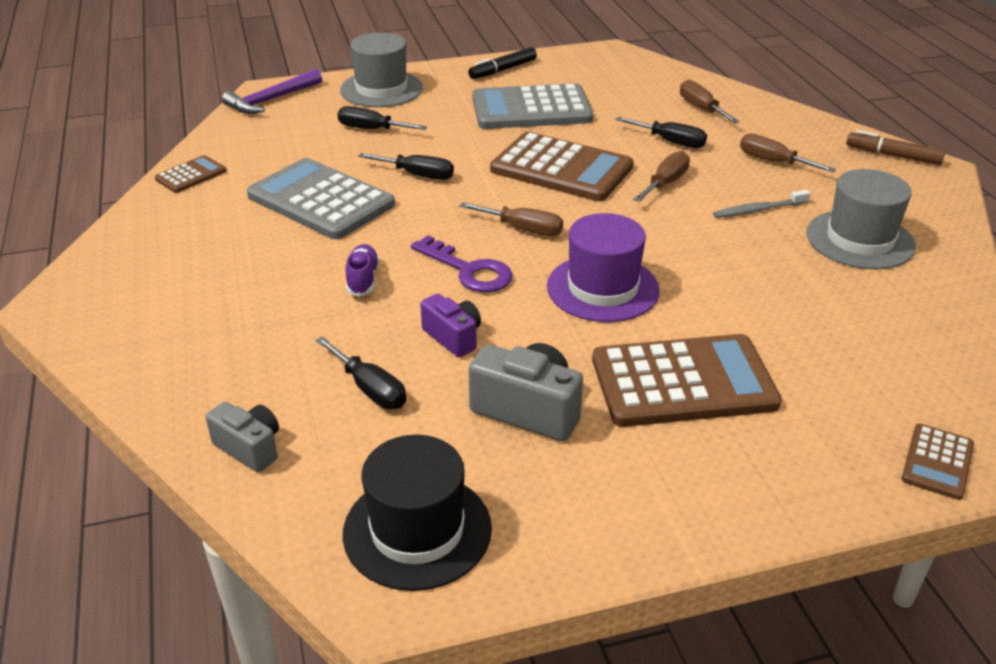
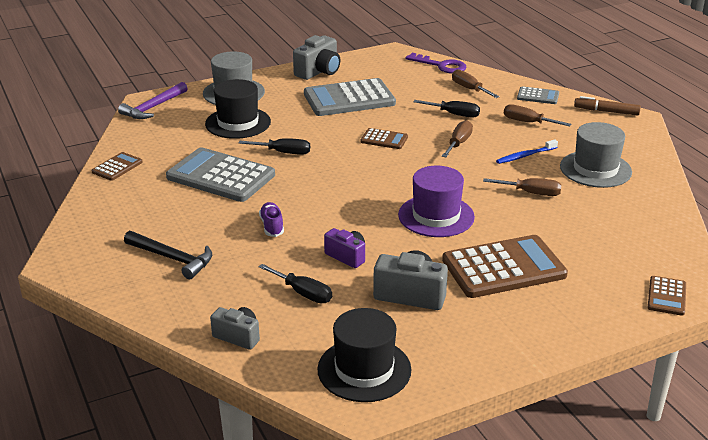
camera: 10 degrees left, 5 degrees down
(207, 313) = (172, 258): none -> black hammer
(372, 129) = (238, 123): black screwdriver -> black hat
(469, 270) = (342, 213): purple key -> purple key (441, 66)
(503, 70) = (319, 71): black marker -> grey camera
(523, 229) = (370, 183): brown screwdriver -> brown screwdriver (531, 193)
(561, 168) = (384, 139): brown calculator -> brown calculator, size x0.48
(758, 210) = (525, 156): grey toothbrush -> blue toothbrush
(796, 126) = (538, 96): none -> grey calculator

